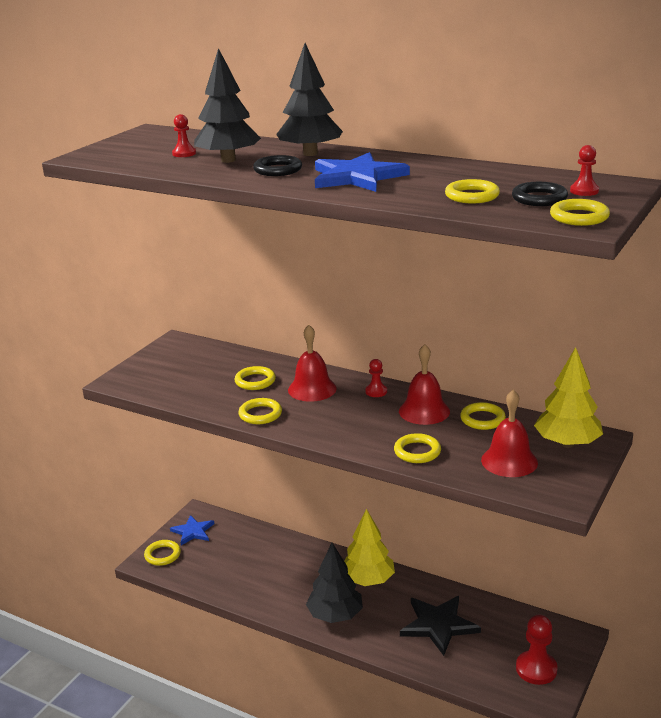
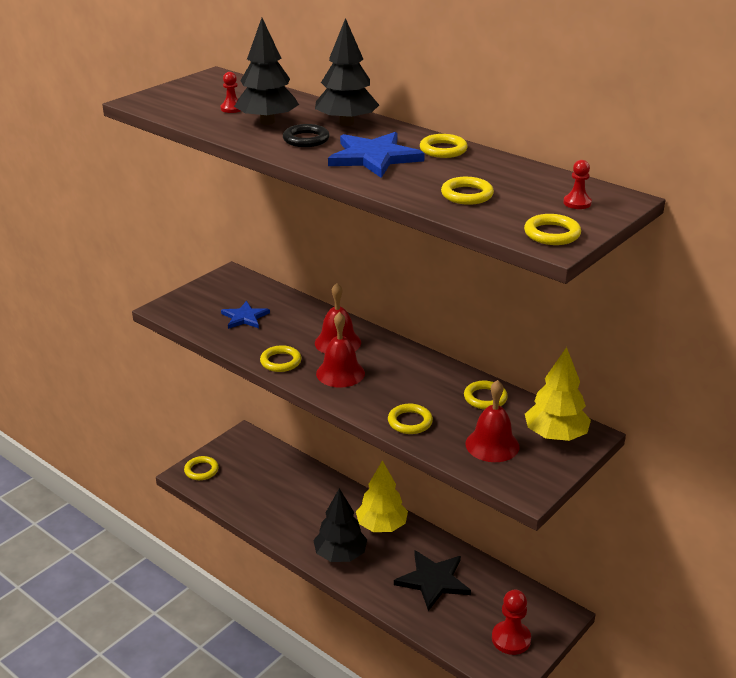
camera: 10 degrees right, 5 degrees up
(193, 531) = (235, 452): blue star -> blue star (245, 317)
(255, 381) = (288, 327): yellow ring -> yellow ring (443, 150)
(376, 391) = (396, 354): red pawn -> none
(424, 411) = (433, 381): red bell -> red bell (340, 373)
(539, 198) = (528, 206): black ring -> none

